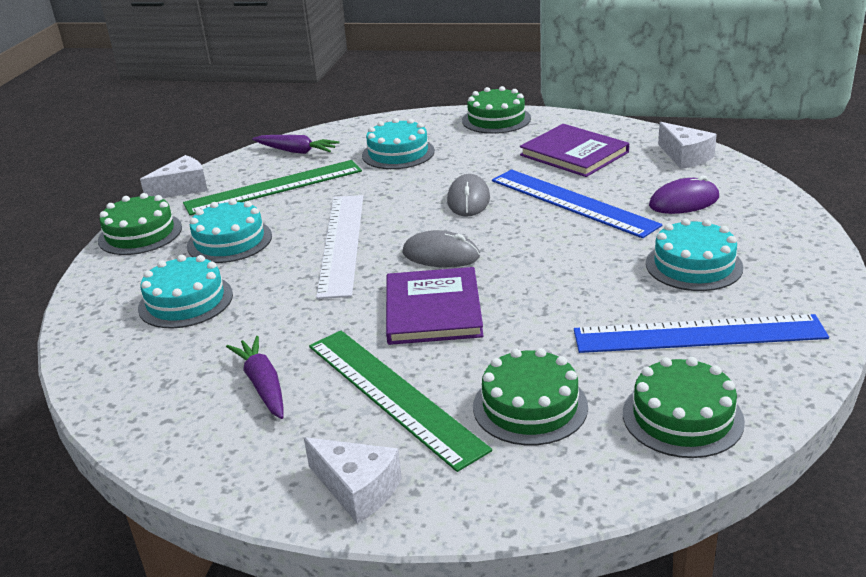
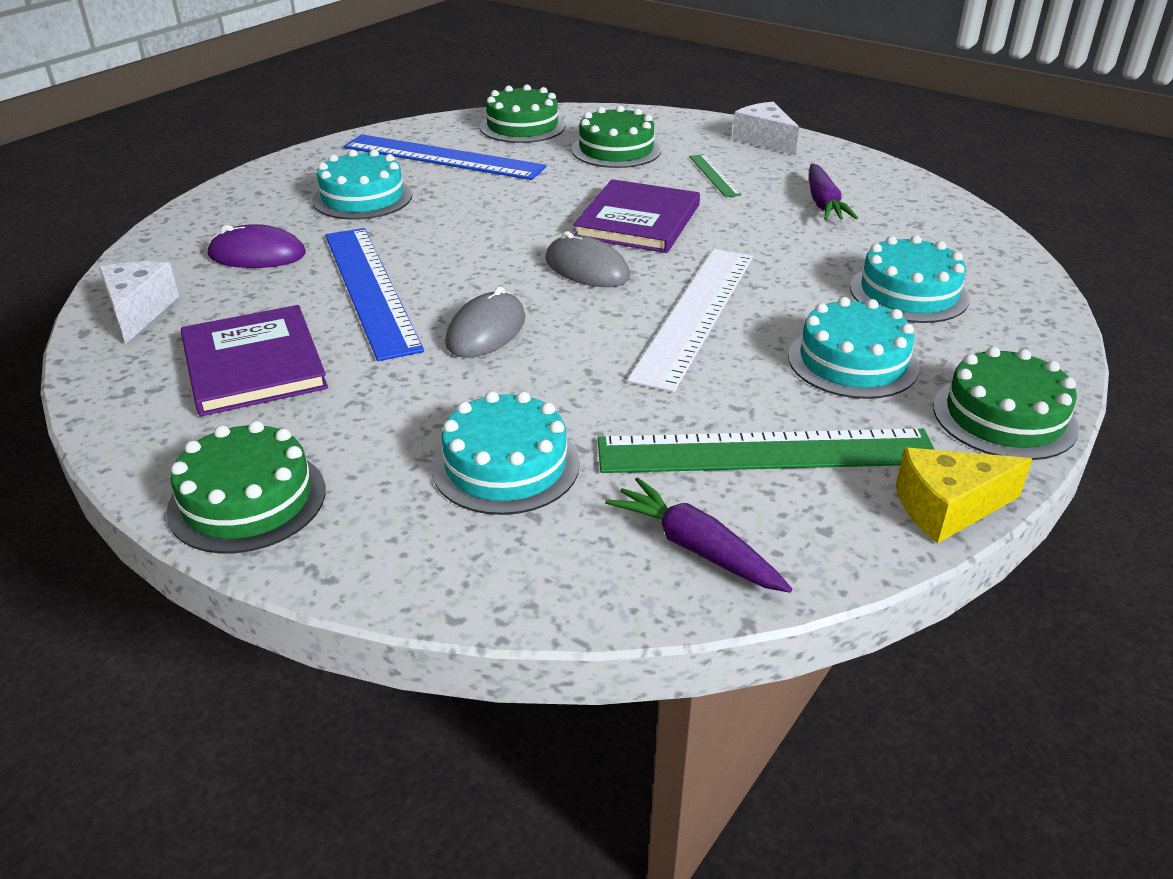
camera: 160 degrees left, 5 degrees up
(183, 188) = (947, 508): white cheese -> yellow cheese
(392, 395) = (714, 175): green ruler -> green ruler, size x0.47

